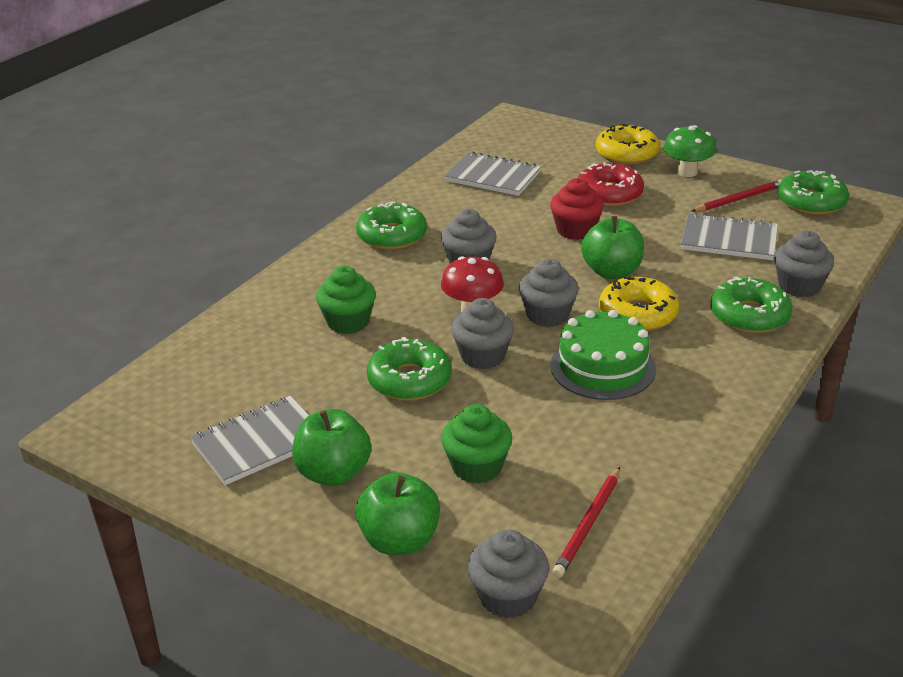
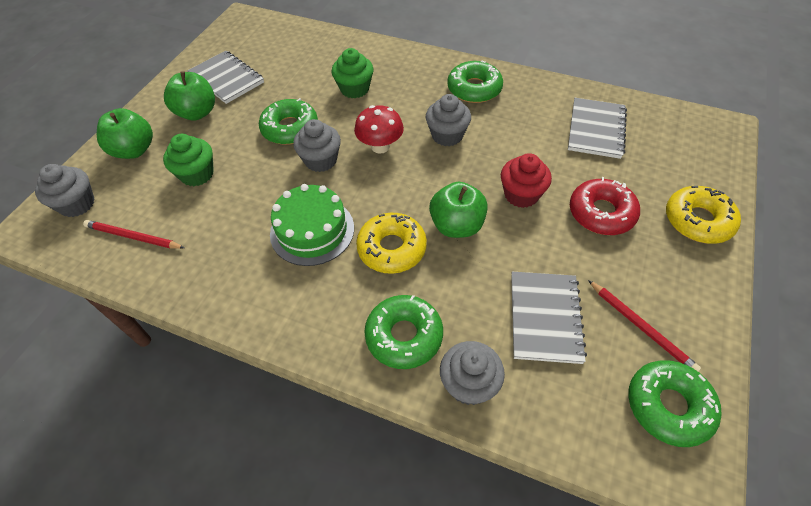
camera: 80 degrees right, 20 degrees up
(547, 315) = (380, 190): grey cupcake -> none
(687, 172) = (683, 276): green mushroom -> none

